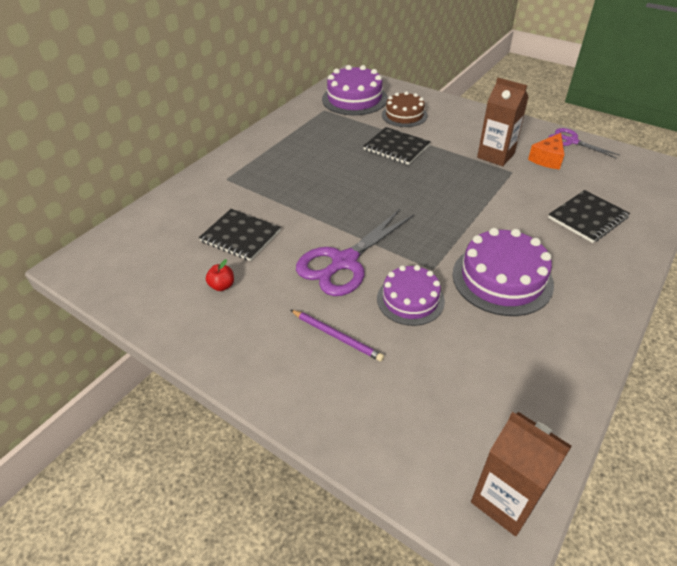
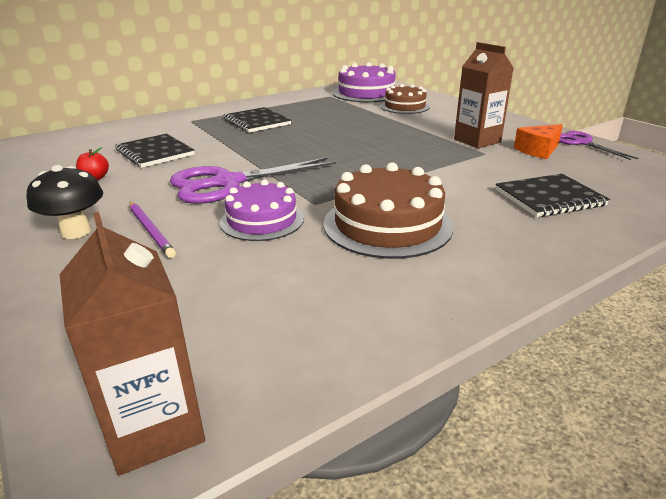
camera: 20 degrees right, 15 degrees down
(278, 356) = (76, 232): none -> black mushroom
(396, 147) = (373, 123): black notebook -> black notebook (257, 122)
(502, 278) = (387, 224): purple cake -> brown cake

